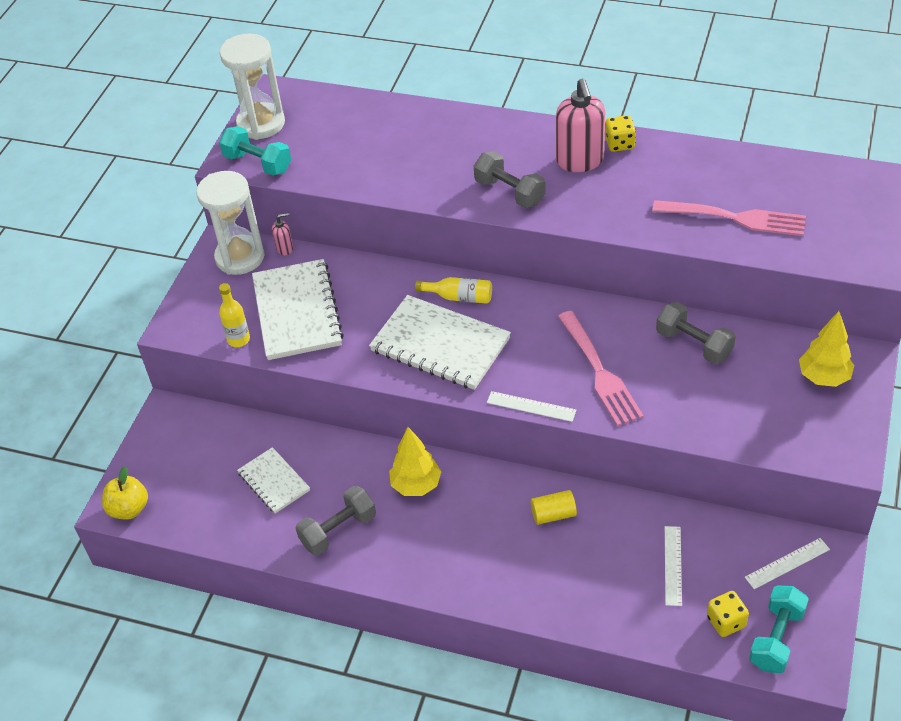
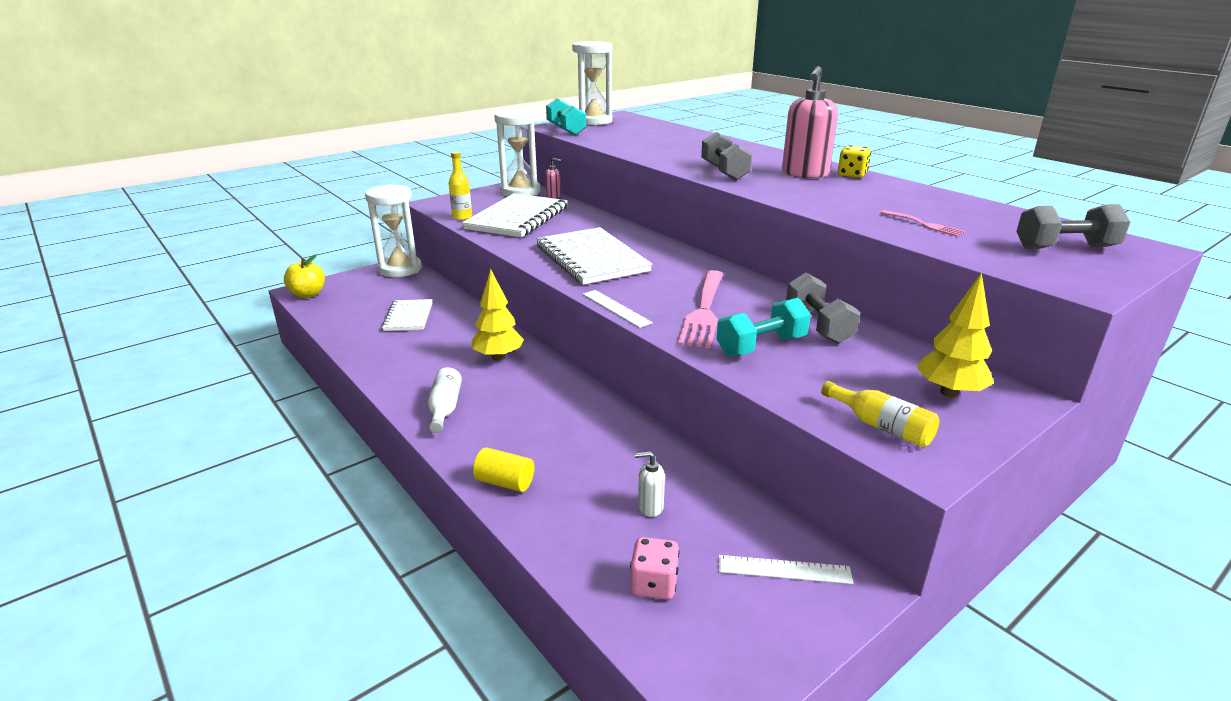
camera: 30 degrees right, 20 degrees down
(174, 418) = (400, 269): none -> white hourglass
(338, 530) = (408, 357): grey dumbbell -> grey dumbbell (1065, 248)
(439, 567) = (445, 408): none -> white bottle
(459, 297) = (641, 244): yellow bottle -> yellow bottle (881, 426)
(553, 514) = (581, 419): yellow cylinder -> yellow cylinder (505, 482)
(673, 565) = (650, 507): white ruler -> white soap dispenser
(726, 622) = (654, 584): yellow dice -> pink dice
(735, 218) = (924, 224): pink fork -> pink fork, size x0.50
(776, 638) = (698, 634): turquoise dumbbell -> turquoise dumbbell (761, 346)

